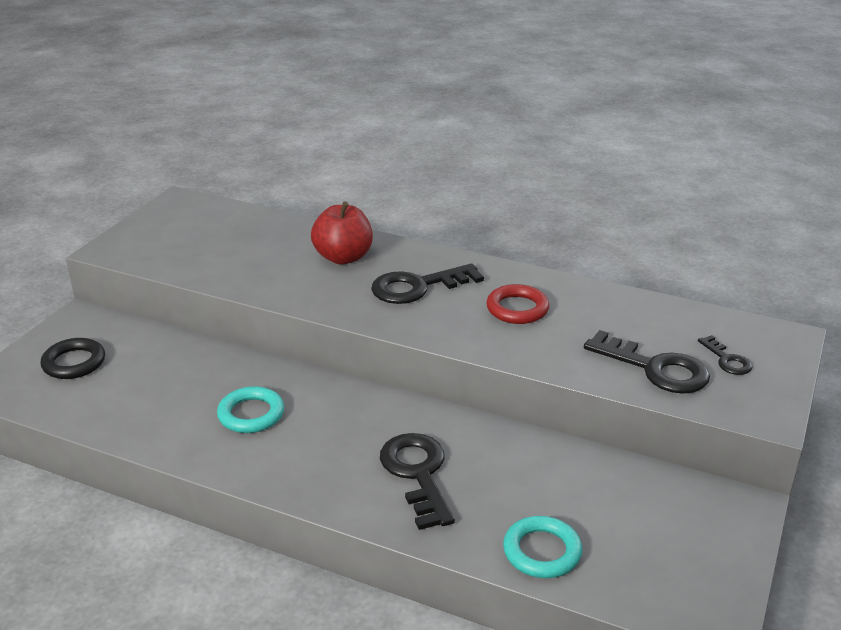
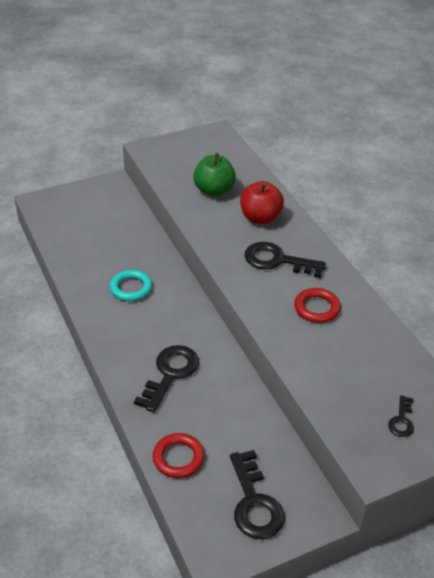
camera: 40 degrees right, 10 degrees up
(74, 363) = (84, 209): black ring -> none
(254, 255) = (214, 190): none -> green apple
(542, 551) = (178, 458): turquoise ring -> red ring
(655, 368) = (347, 397): black key -> black key (254, 502)

